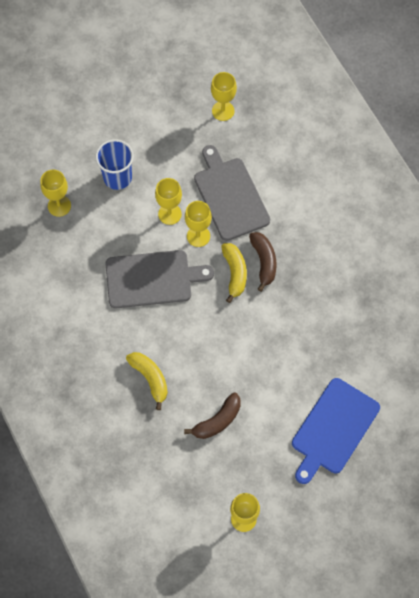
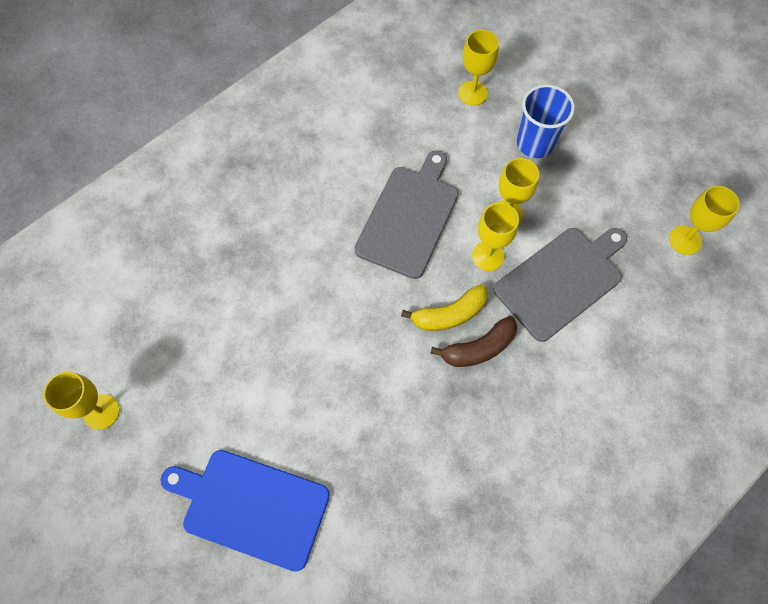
camera: 75 degrees right, 0 degrees up
(150, 378) = (273, 249): yellow banana -> none
(152, 279) = (409, 217): grey cutting board -> grey cutting board turned 135 degrees counterclockwise
(217, 421) = (233, 345): brown banana -> none

